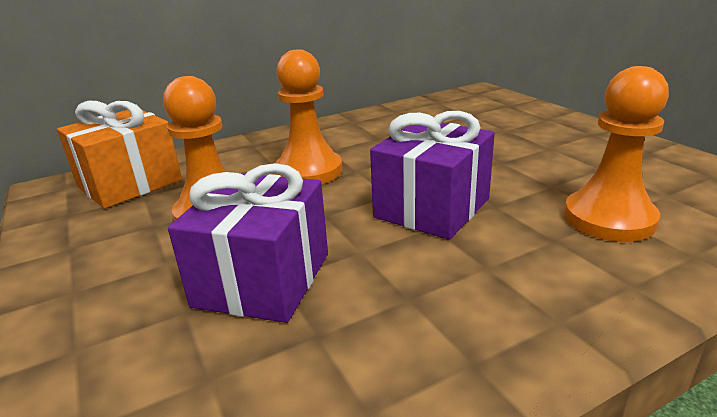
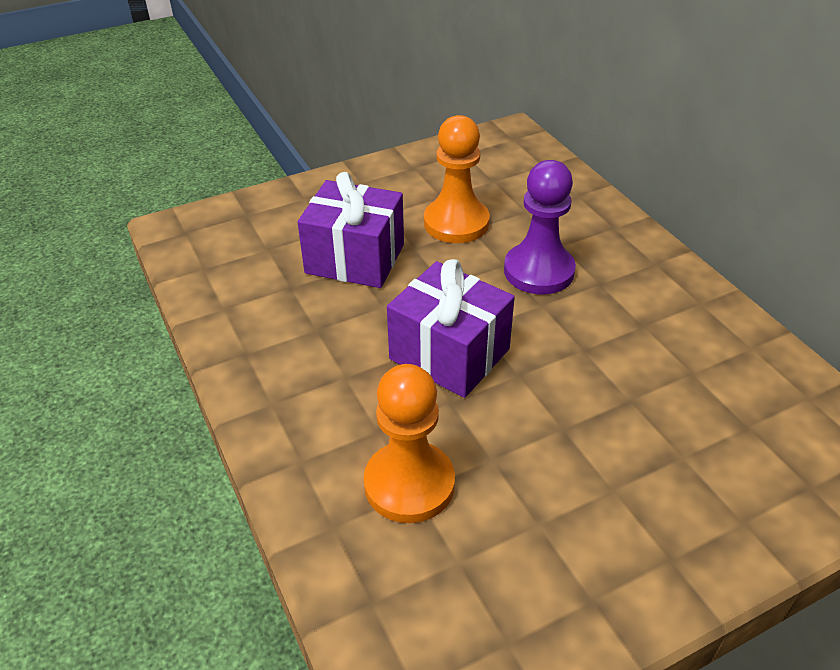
camera: 90 degrees right, 15 degrees up
(130, 183) = (517, 169): orange gift -> none
(309, 171) = (539, 271): orange pawn -> purple pawn

